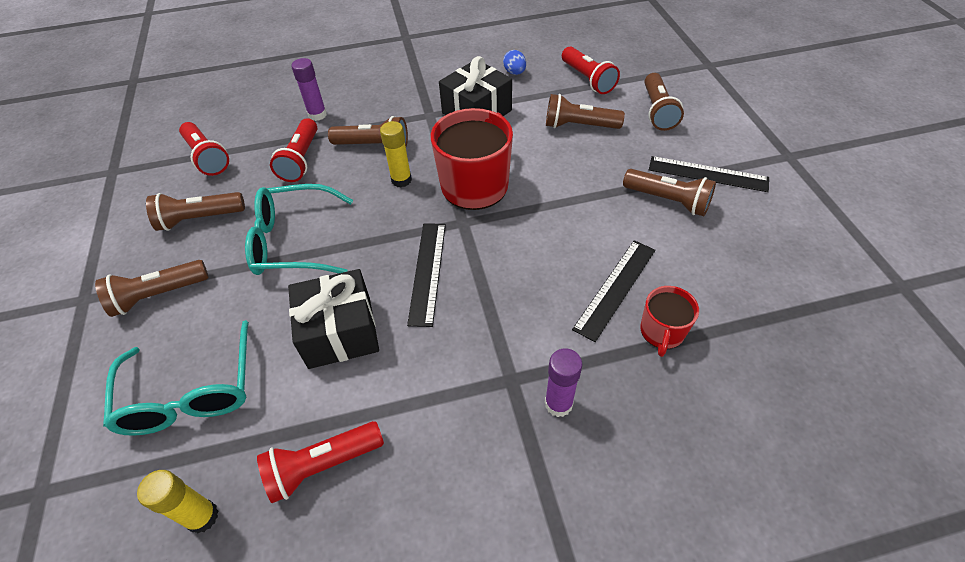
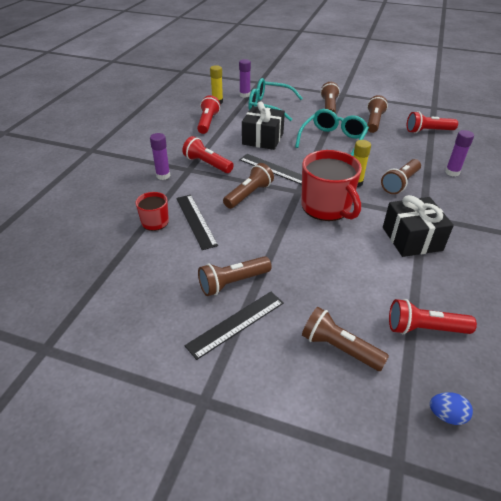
camera: 120 degrees right, 10 degrees down
(139, 477) = (245, 95): none -> purple glue stick
(301, 160) = (404, 156): red flashlight -> red flashlight (207, 164)
(514, 72) = (463, 284): blue egg -> blue egg (446, 415)
(579, 126) = (354, 284): brown flashlight -> brown flashlight (249, 194)

